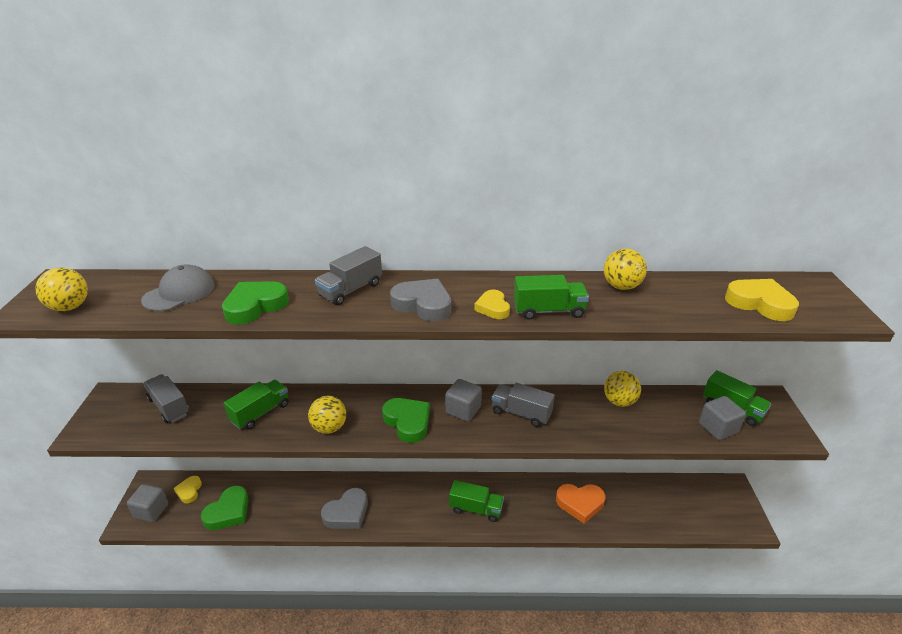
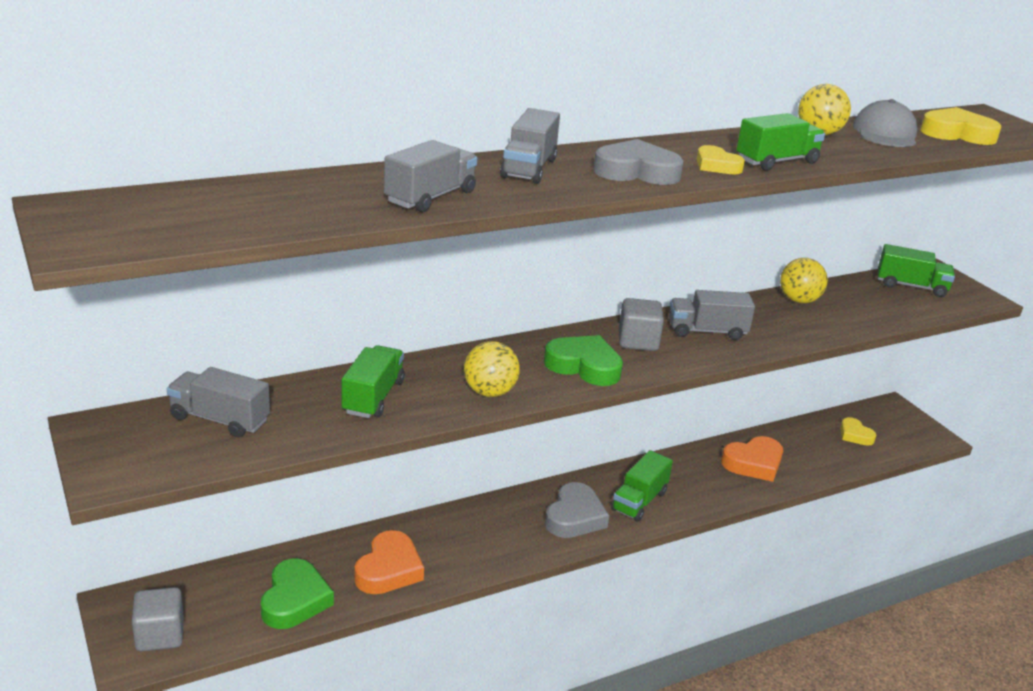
camera: 30 degrees left, 5 degrees down
(70, 307) = (149, 231): yellow ball -> none
(179, 293) = (296, 197): grey cap -> grey cap (885, 133)
(189, 491) = (202, 594): yellow heart -> yellow heart (855, 435)
(255, 306) = (430, 197): green heart -> grey truck
(290, 508) = (389, 569): none -> orange heart
(347, 513) = (475, 551): grey heart -> grey heart (574, 517)
(476, 509) = (639, 501): green truck -> green truck turned 135 degrees clockwise
(718, 428) = (913, 305): grey cube -> none

